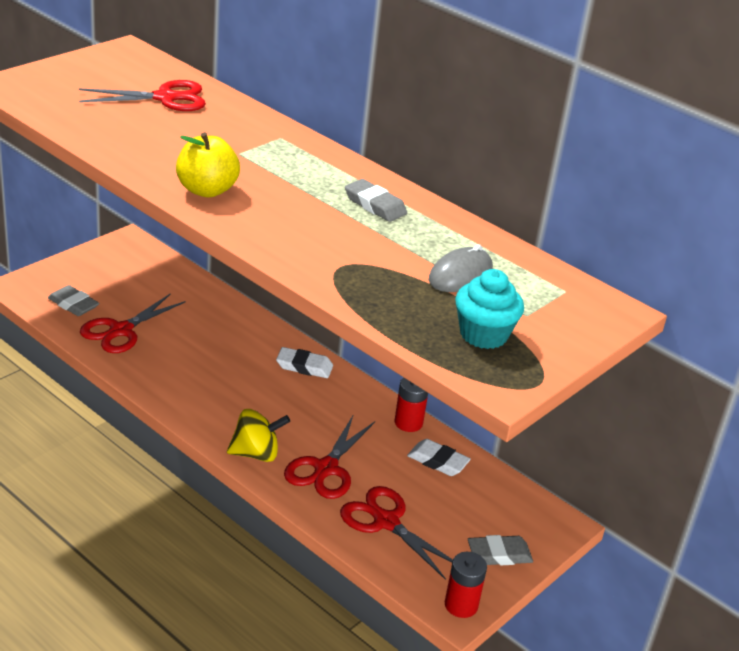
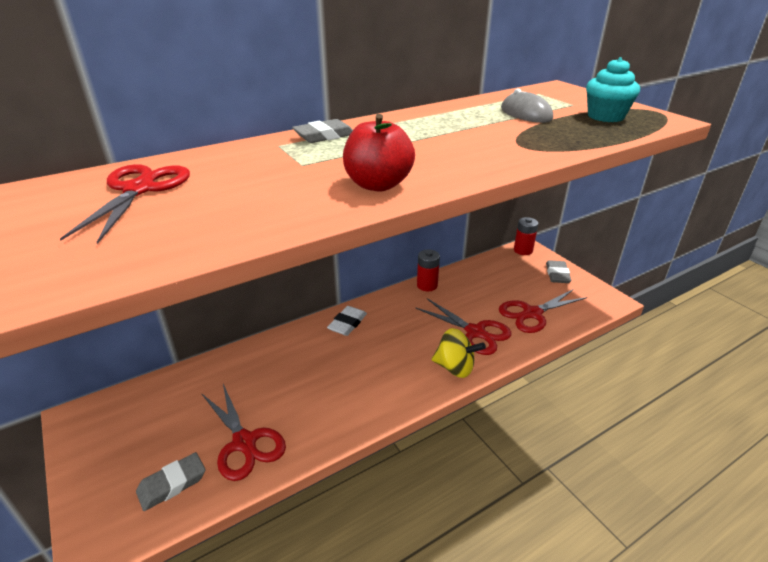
camera: 70 degrees left, 0 degrees up
(207, 190) = (378, 185): yellow apple -> red apple
(256, 453) = (455, 367): yellow spinning top -> yellow spinning top turned 105 degrees clockwise
(375, 205) = (419, 125): grey eraser -> grey eraser (324, 136)
(438, 461) = (469, 281): white eraser -> none
(461, 605) = (605, 297): red battery -> red battery (523, 250)

